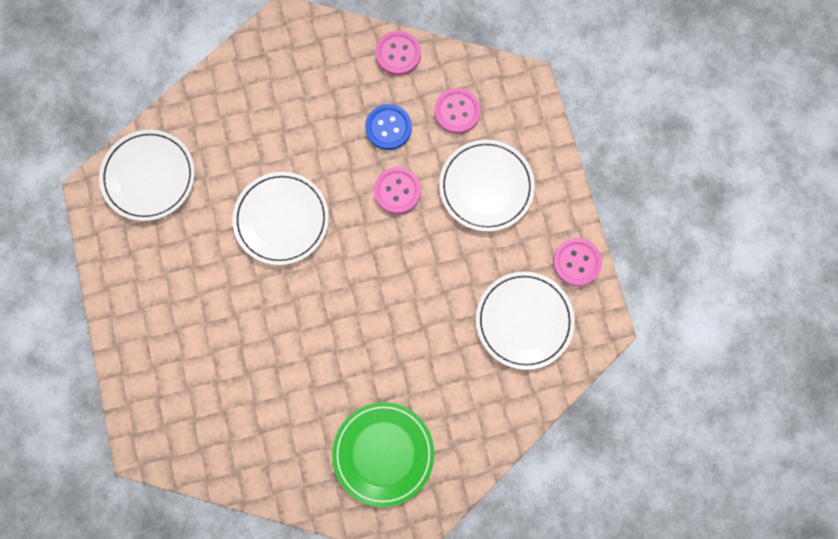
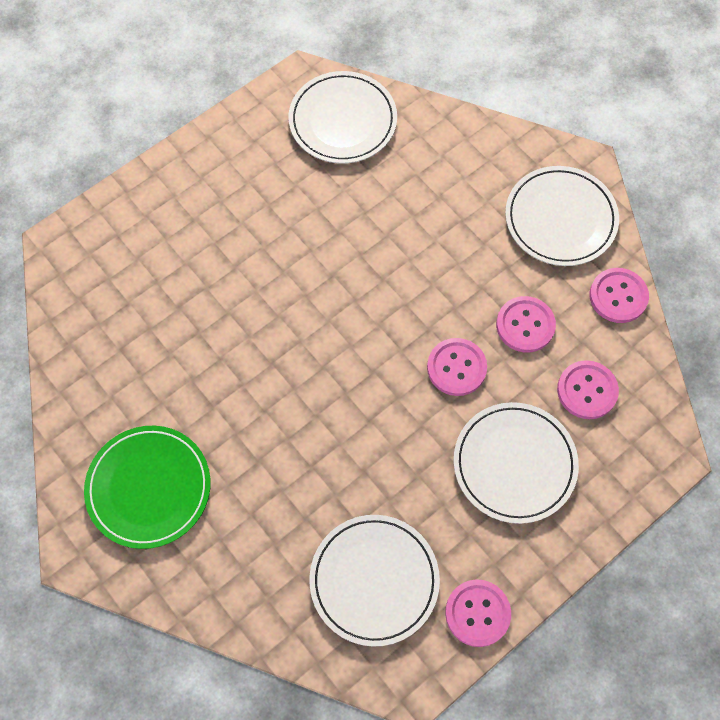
camera: 65 degrees right, 10 degrees down
(281, 219) = (362, 264): white plate -> white plate (560, 218)
(388, 128) = (525, 325): blue button -> pink button

